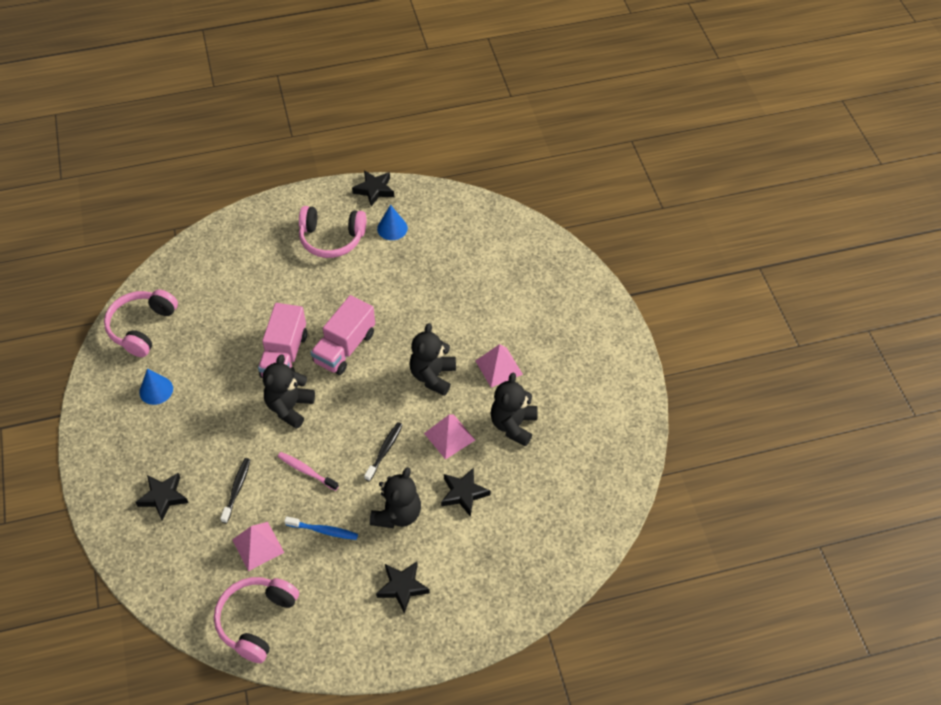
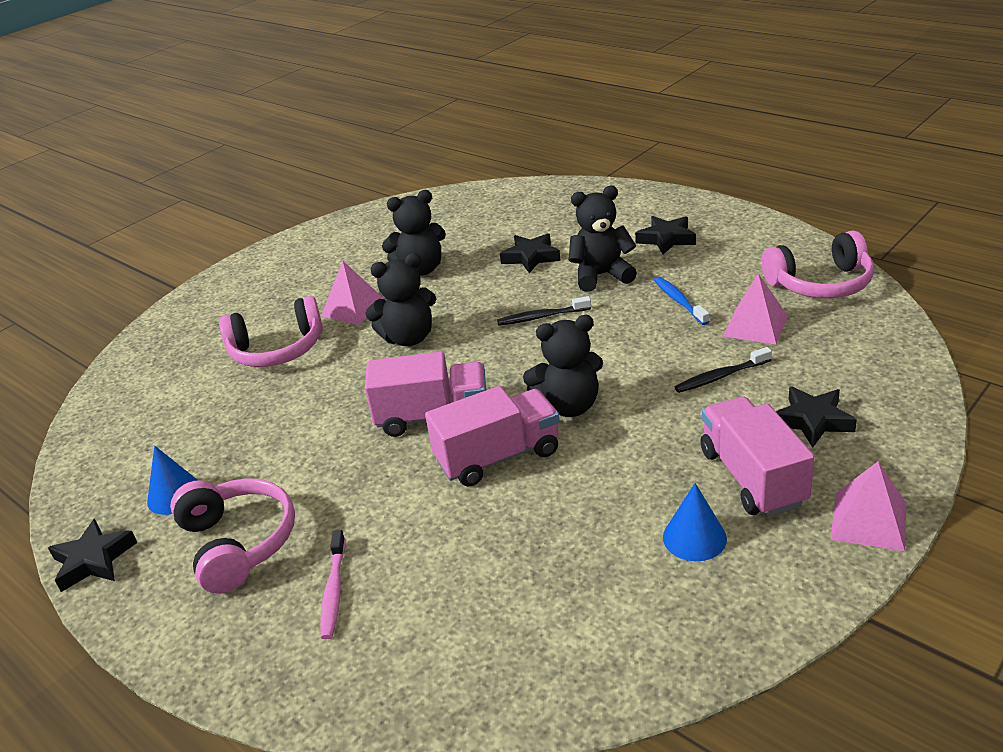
camera: 120 degrees left, 20 degrees down
(142, 327) = (614, 643): pink headphones -> pink headphones (277, 350)
(161, 439) = (752, 477): none -> pink truck
(306, 471) = (631, 347): pink toothbrush -> pink toothbrush (334, 591)
(449, 436) = (476, 293): pink pyramid -> pink pyramid (868, 521)

